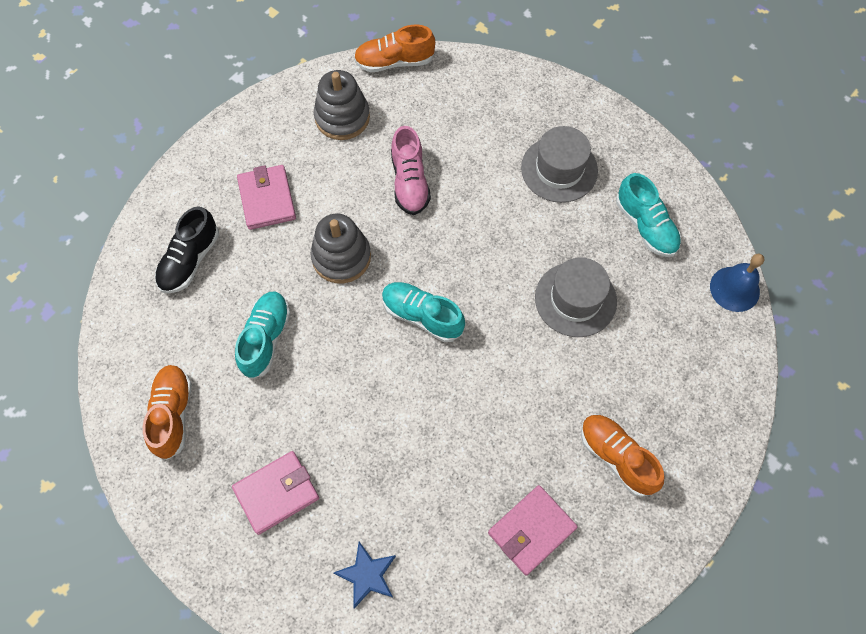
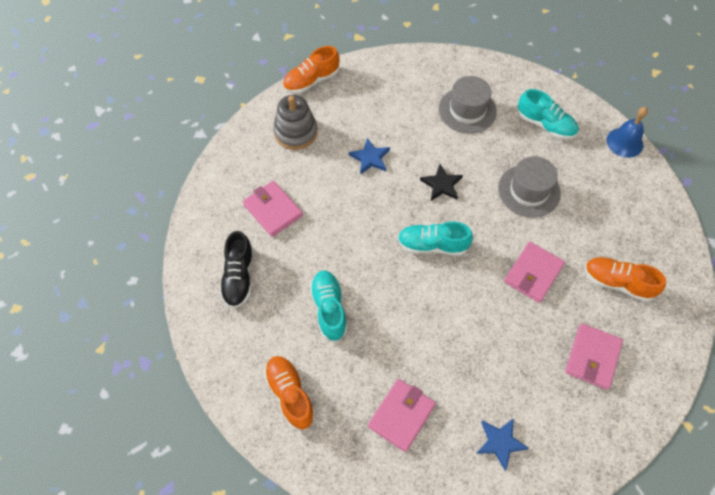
camera: 25 degrees left, 5 degrees down
(341, 257) = (351, 229): grey stacking toy -> none
(410, 182) = (370, 158): pink shoe -> blue star
(475, 248) = (441, 185): none -> black star
(520, 401) = (533, 274): none -> pink wallet

